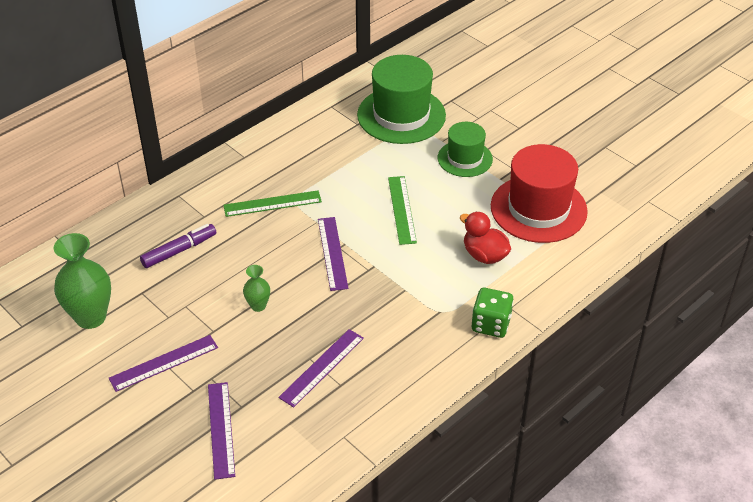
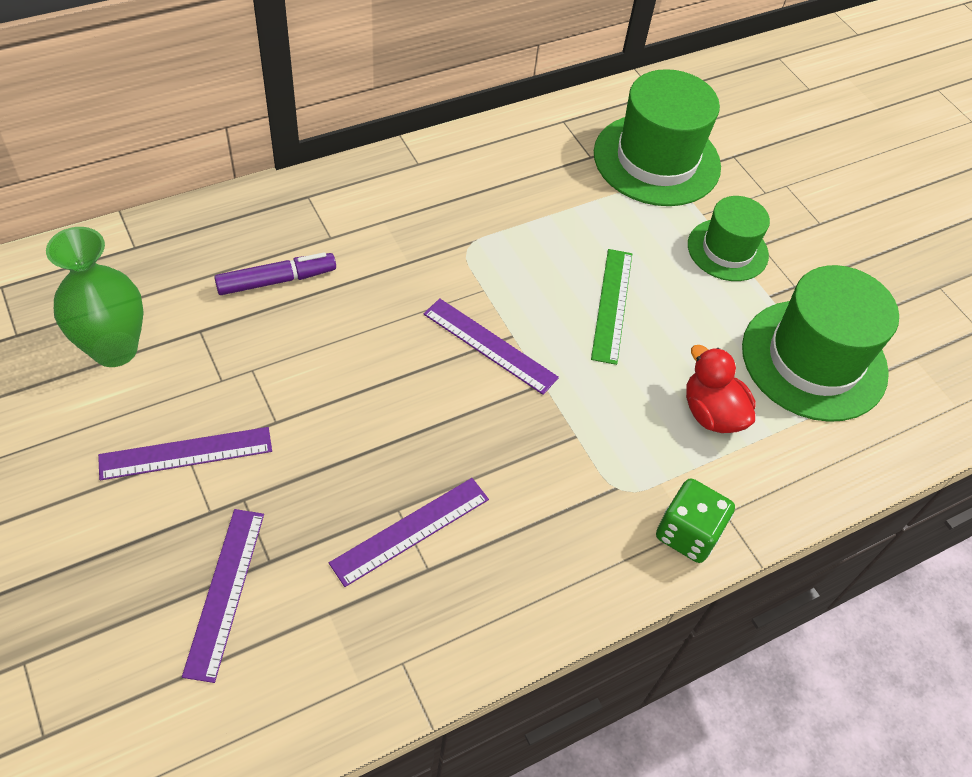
camera: 10 degrees right, 10 degrees up
(258, 306) = (354, 400): green vase -> none
(272, 204) = (431, 244): green ruler -> none
(332, 253) = (489, 346): purple ruler -> purple ruler turned 60 degrees counterclockwise
(538, 209) = (814, 360): red hat -> green hat

